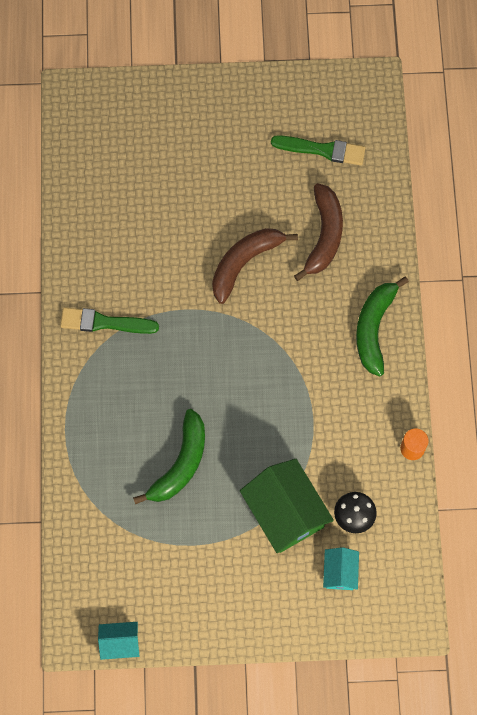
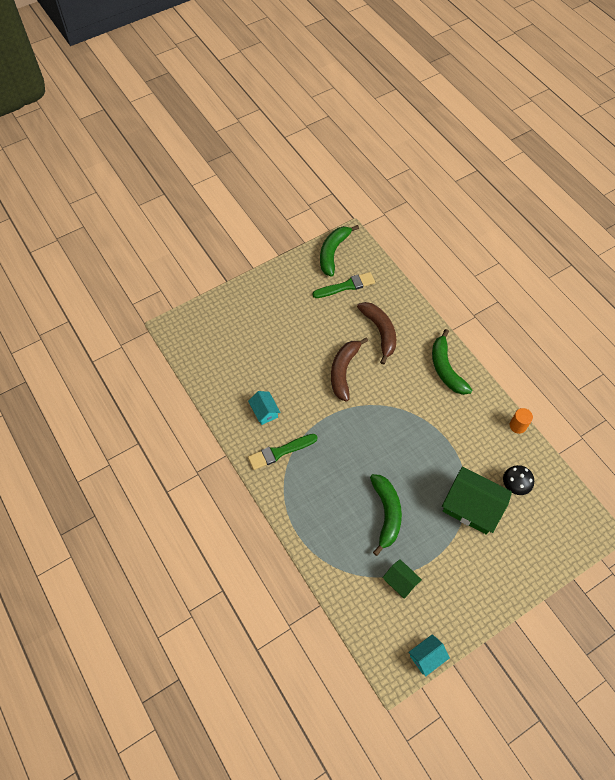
camera: 30 degrees left, 10 degrees down
(145, 548) = (400, 581): none -> green house
(336, 93) = (333, 253): none -> green banana
(340, 572) = (530, 525): turquoise house -> turquoise house (264, 412)

